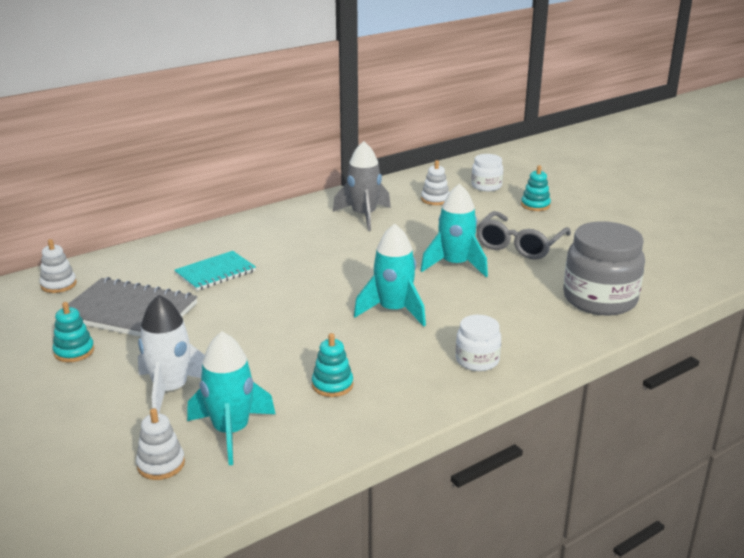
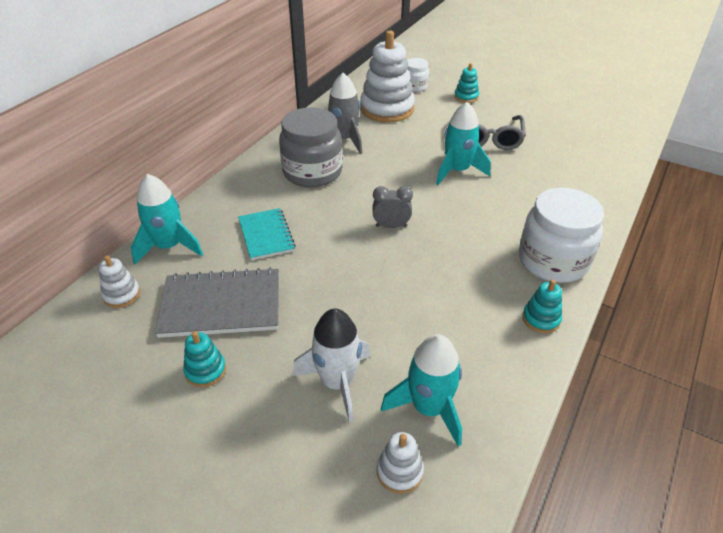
camera: 25 degrees left, 15 degrees up
(215, 273) = (266, 235): turquoise notebook -> turquoise notebook turned 45 degrees counterclockwise
(332, 385) = (468, 325): turquoise stacking toy -> turquoise stacking toy (541, 319)
(338, 293) = (391, 226): none -> grey clock
(393, 311) = (450, 231): turquoise rocket -> turquoise rocket (169, 247)
(435, 199) = (387, 109): white stacking toy -> white stacking toy, size x2.16
(477, 360) = (553, 261): white jar -> white jar, size x1.88
(599, 299) = (585, 174): grey jar -> grey jar (312, 172)

